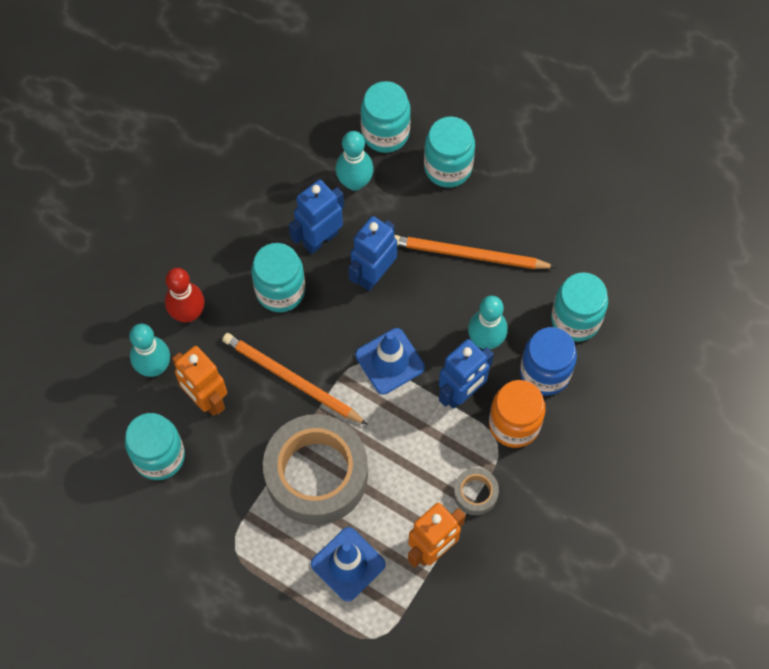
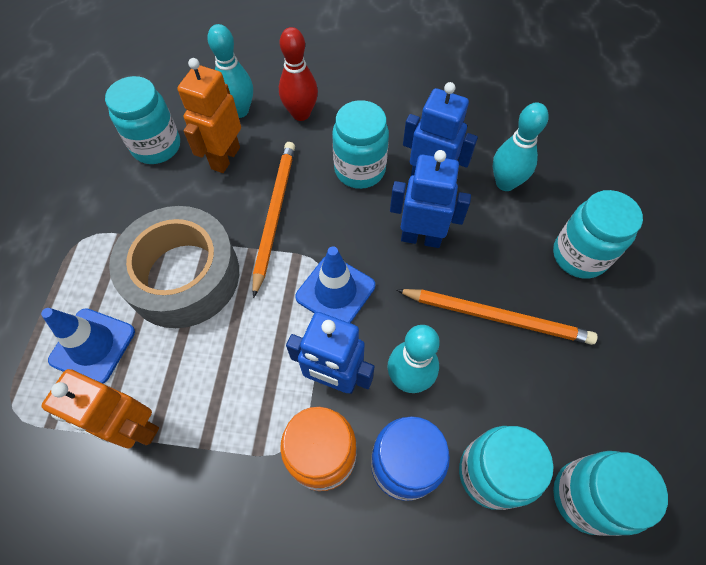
camera: 65 degrees right, 5 degrees down
(385, 133) = (573, 187): turquoise jar -> turquoise jar (585, 496)
(468, 255) = (497, 317): orange pencil -> orange pencil turned 120 degrees clockwise
(475, 493) = (218, 447): grey tape -> none

